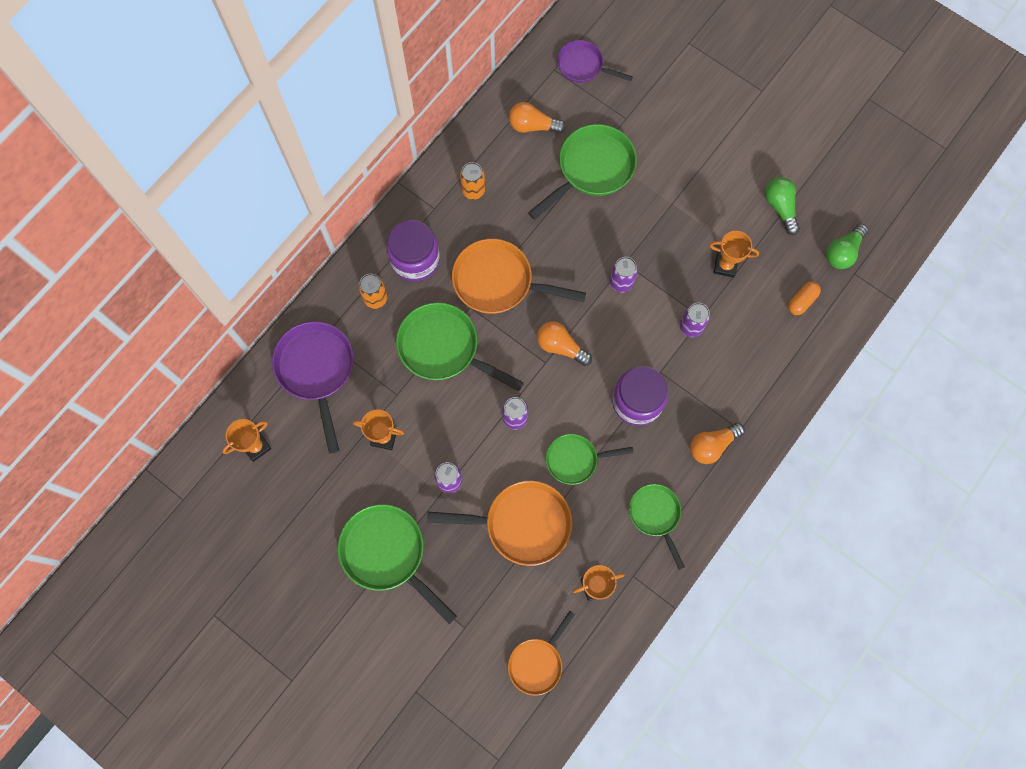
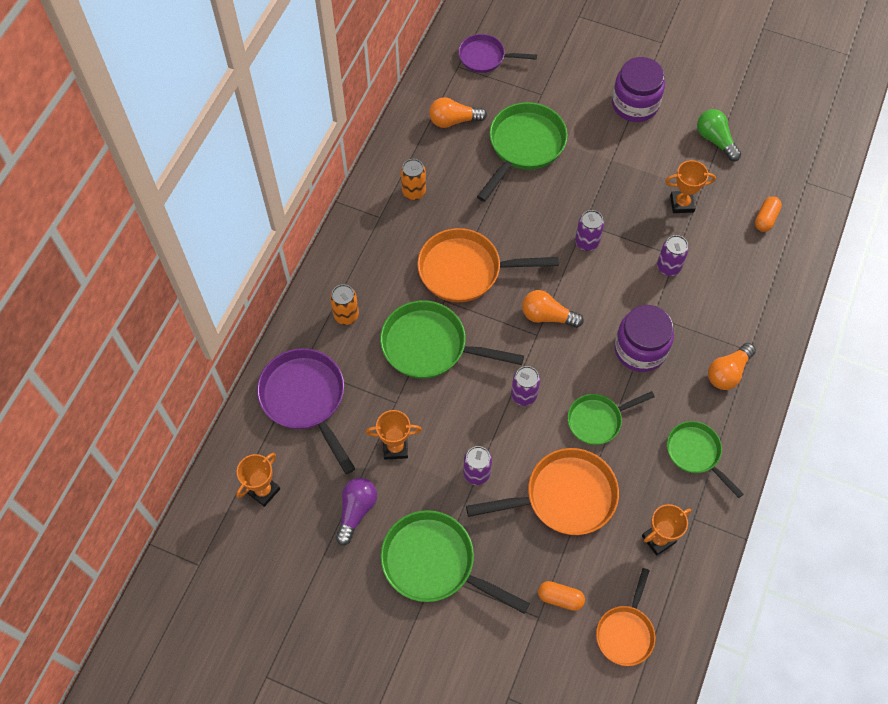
camera: 15 degrees left, 10 degrees down
(332, 487) = (356, 511): none -> purple light bulb
(415, 259) = (375, 269): purple jar -> purple jar (635, 104)
(489, 615) = (560, 598): none -> orange capsule
(843, 252) = (788, 166): green light bulb -> none

